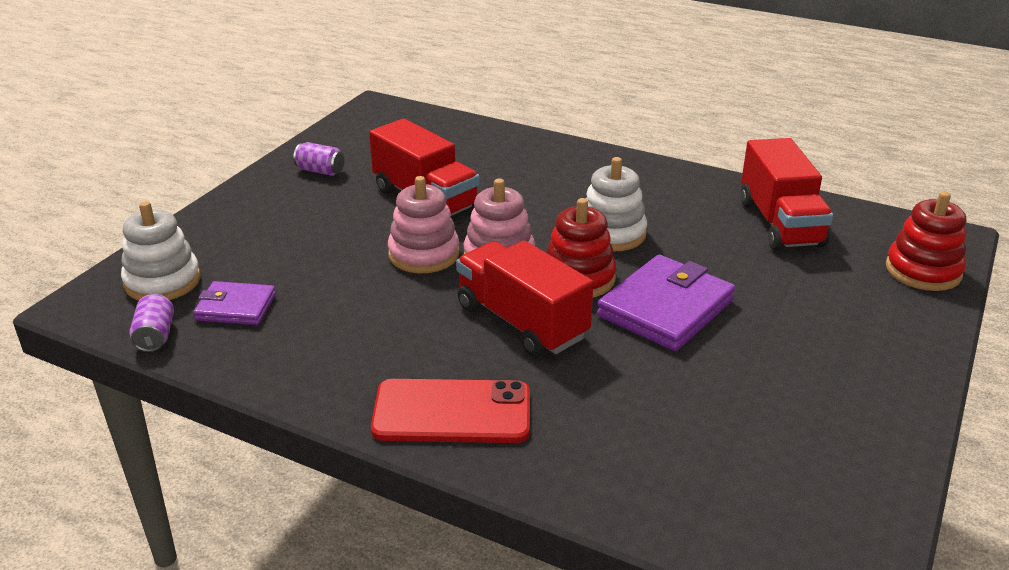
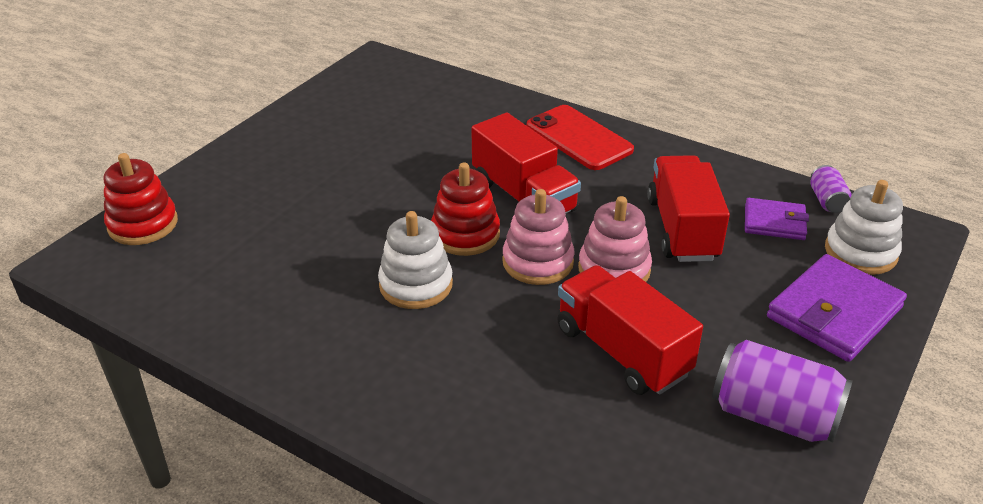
camera: 175 degrees left, 5 degrees up
(320, 171) = (773, 415): purple can -> purple can, size x1.92
(452, 412) = (579, 138): red phone -> red phone turned 45 degrees clockwise
(665, 308) = (398, 202): purple wallet -> purple wallet (834, 313)
(780, 223) = (228, 288): red truck -> red truck (682, 229)

